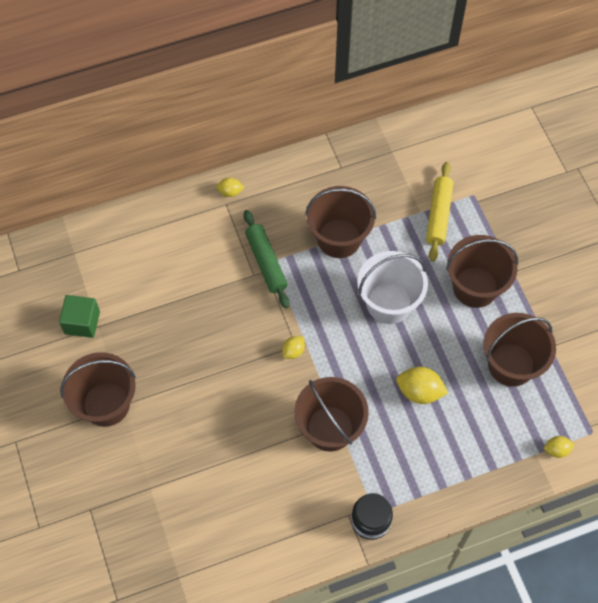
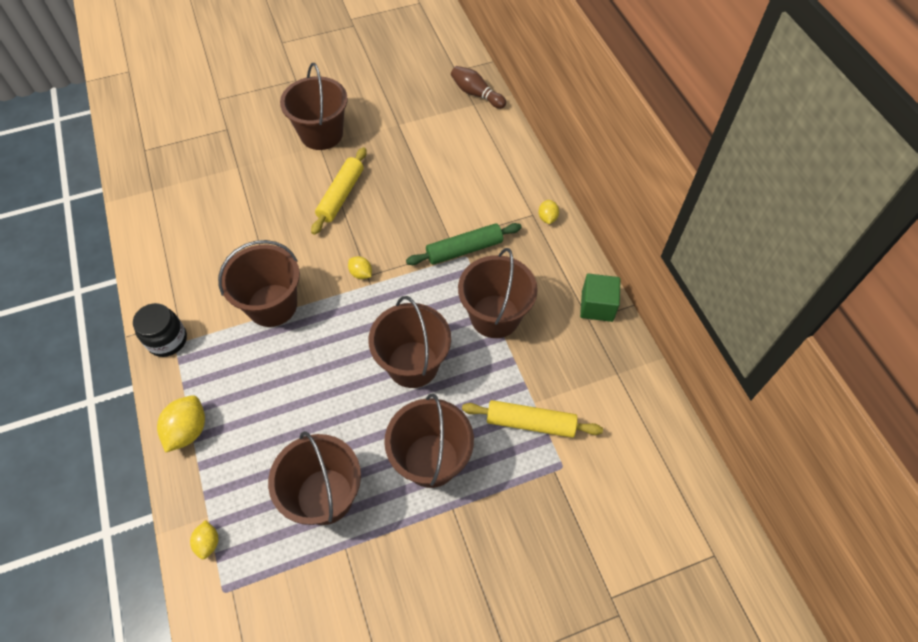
camera: 90 degrees right, 5 degrees down
(58, 250) = (476, 94): none -> brown bowling pin
(82, 322) = (402, 114): green cube -> green cube (597, 306)
(195, 377) = (341, 195): none -> yellow rolling pin
(389, 303) = (413, 364): white bucket -> brown bucket
(419, 391) = (302, 392): yellow lemon -> yellow lemon (188, 430)

